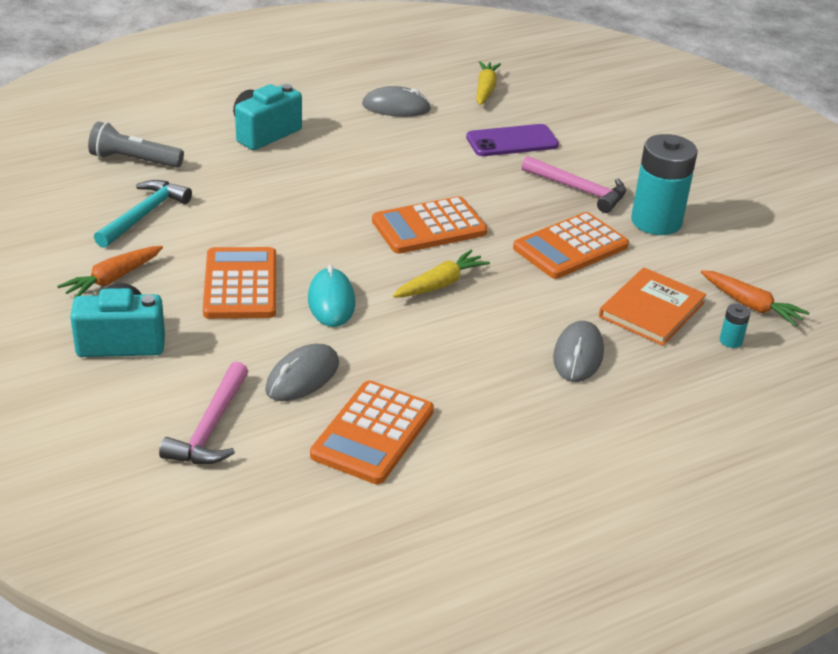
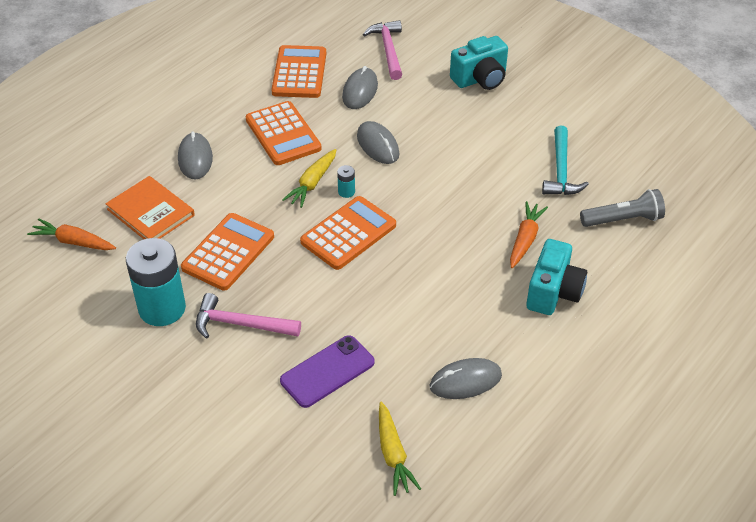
camera: 160 degrees right, 10 degrees up
(113, 279) = (527, 115): orange carrot -> orange carrot (525, 239)
(240, 284) = (445, 138): orange calculator -> orange calculator (283, 134)
(331, 301) = (378, 145): turquoise mouse -> grey mouse
(651, 310) = (150, 212): orange book -> orange book turned 60 degrees counterclockwise
(730, 341) = (88, 204): turquoise battery -> turquoise battery (346, 192)

